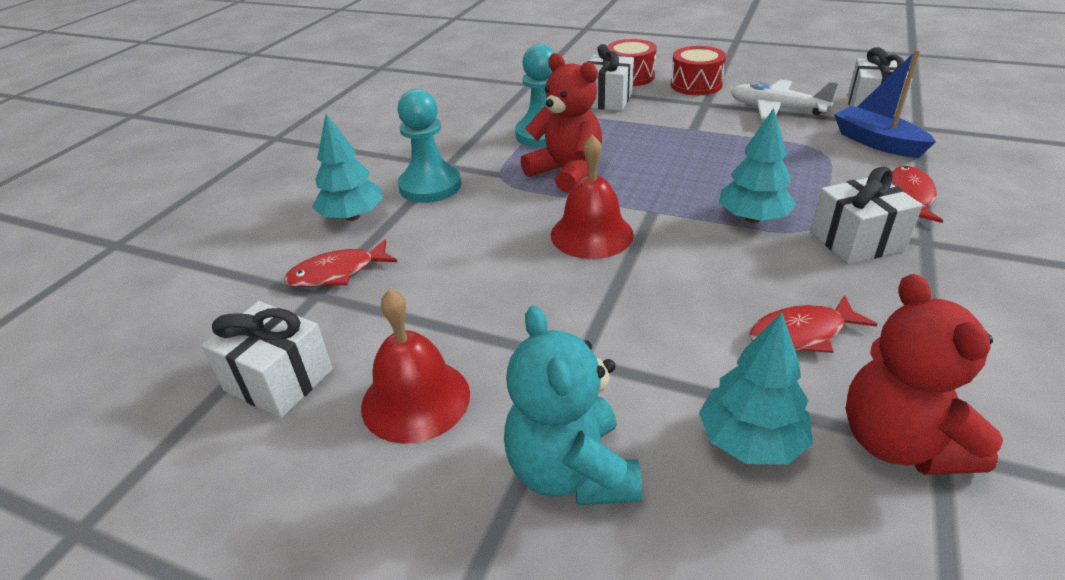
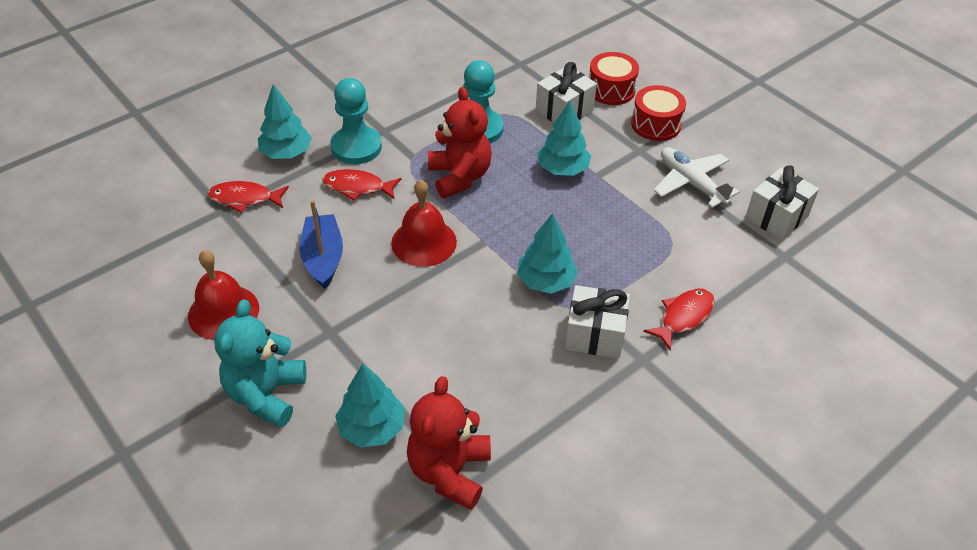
camera: 25 degrees right, 10 degrees up
(279, 380) = (164, 263): white gift -> none
(657, 135) = (562, 169): none -> turquoise tree
(802, 334) = (475, 381): red fish -> red fish (357, 187)
(877, 142) = (728, 256): blue boat -> blue boat (323, 258)

